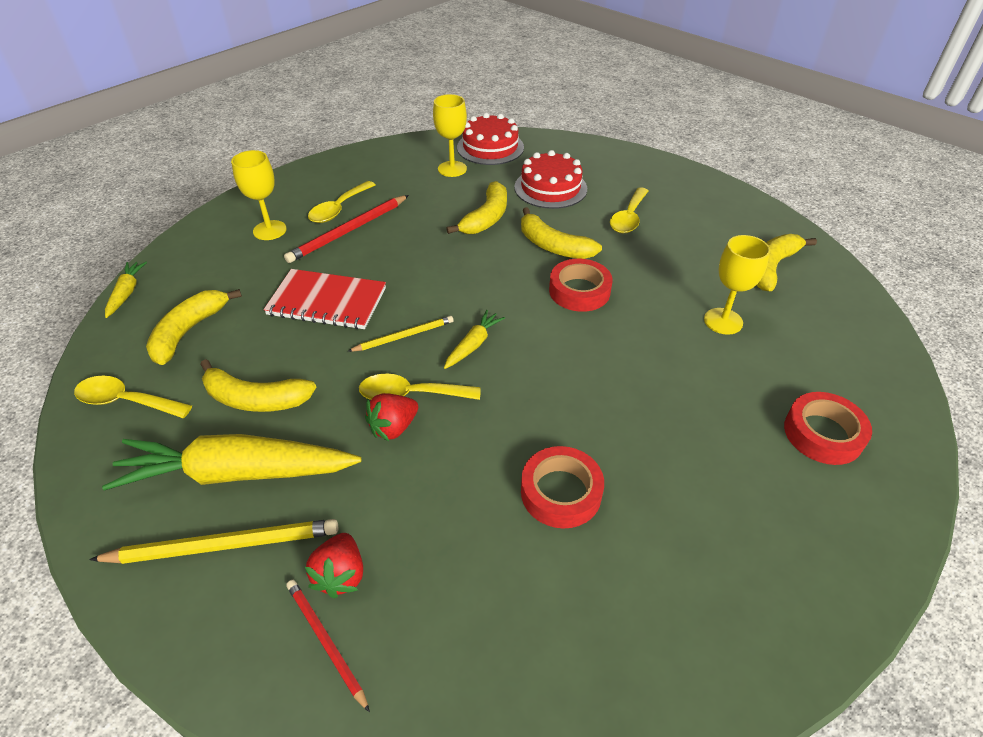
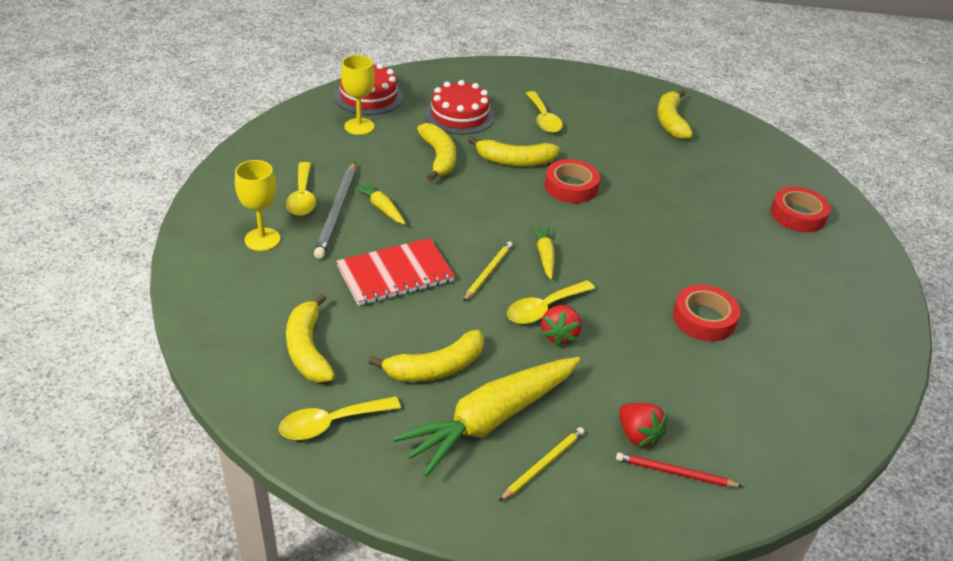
camera: 40 degrees left, 5 degrees down
(127, 293) = (199, 347): yellow carrot -> yellow carrot (381, 208)
(223, 545) = (543, 465): yellow pencil -> yellow pencil, size x0.61
(349, 231) = (337, 212): red pencil -> grey pencil
(723, 321) = (680, 170): yellow goblet -> none

